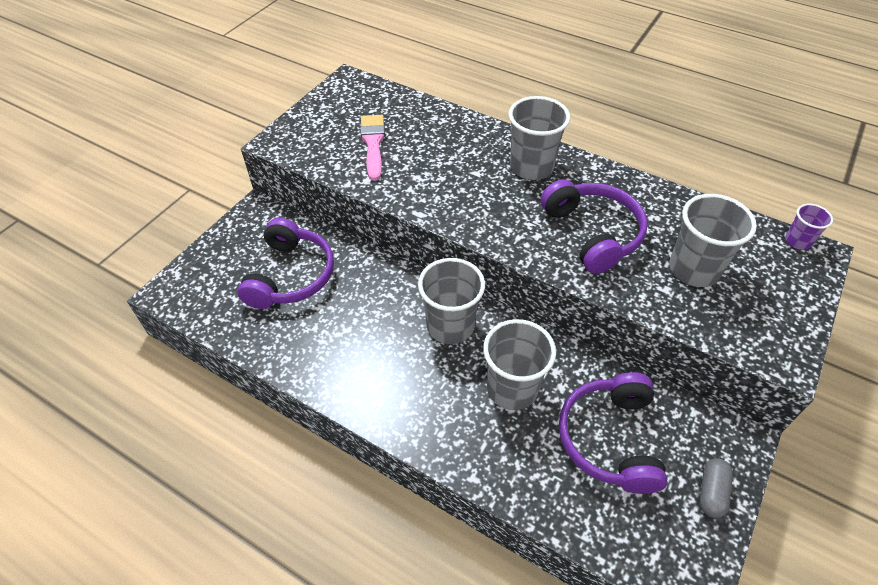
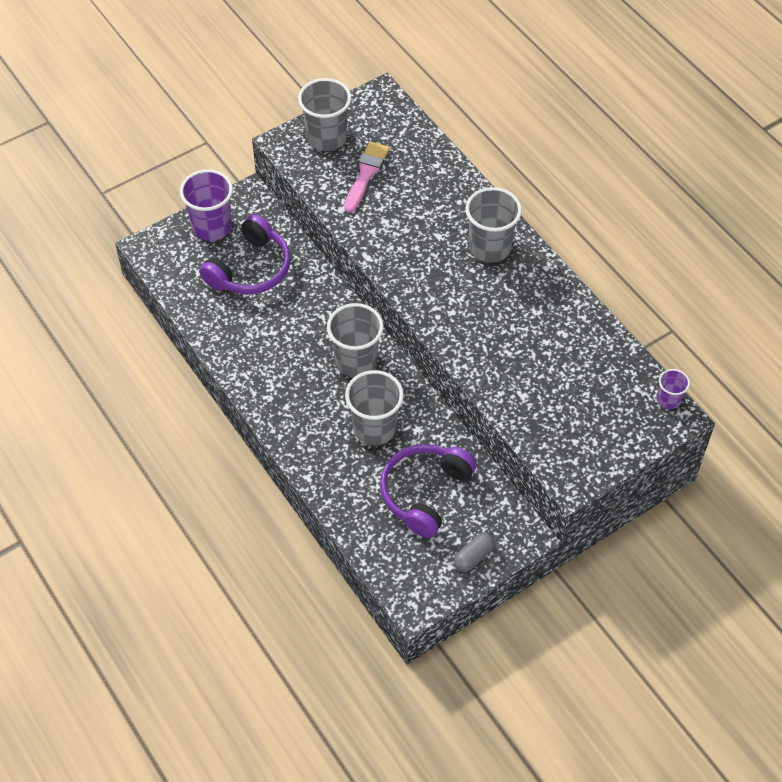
camera: 25 degrees right, 5 degrees up
(230, 250) = (212, 227): none -> purple cup
(593, 233) = (499, 327): purple headphones -> none
(694, 269) = (559, 389): grey cup -> grey cup (326, 138)

